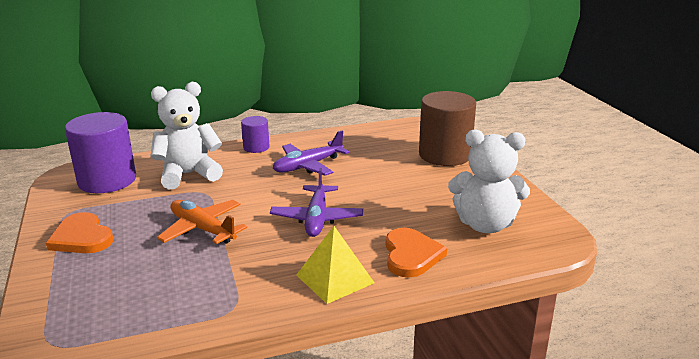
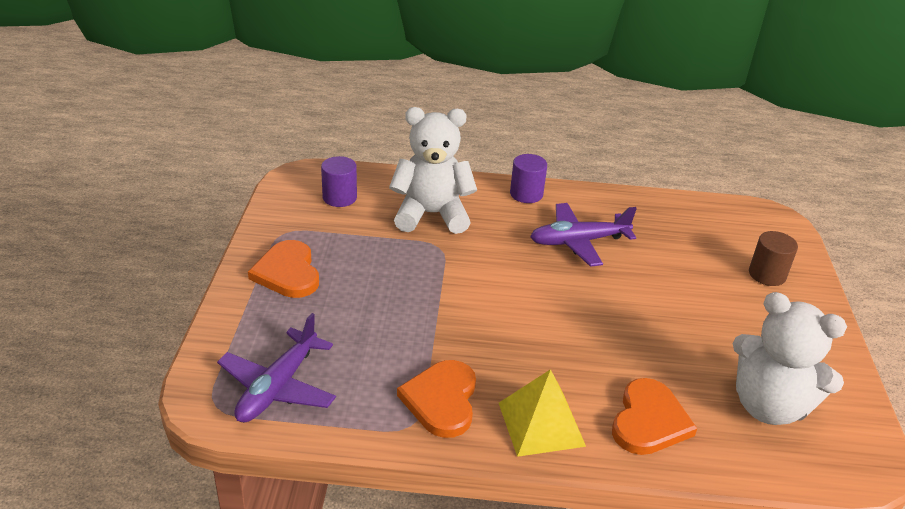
camera: 20 degrees right, 10 degrees up
(107, 180) = (339, 197): purple cylinder -> purple cylinder, size x0.51
(202, 229) = (418, 301): orange plane -> none
(250, 285) = (441, 400): none -> orange heart
(317, 218) = (556, 327): purple plane -> purple plane (278, 387)
(445, 155) = (767, 274): brown cylinder -> brown cylinder, size x0.51

